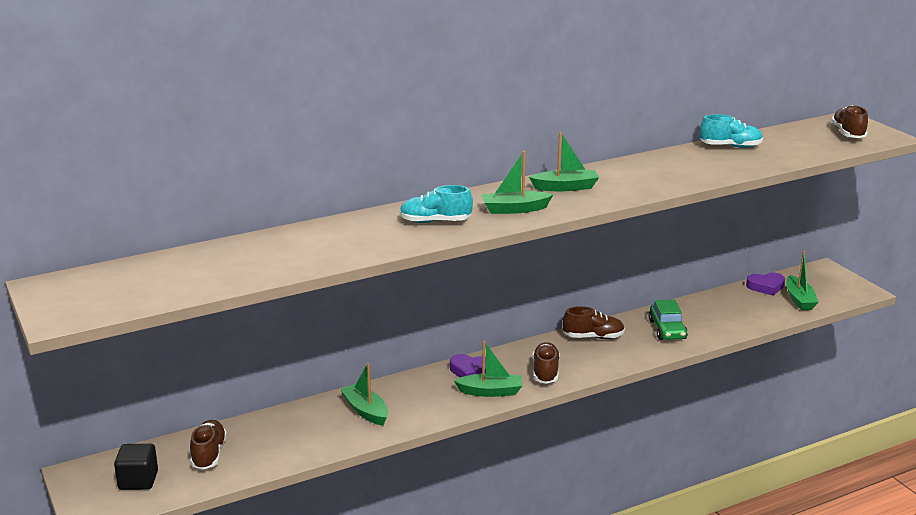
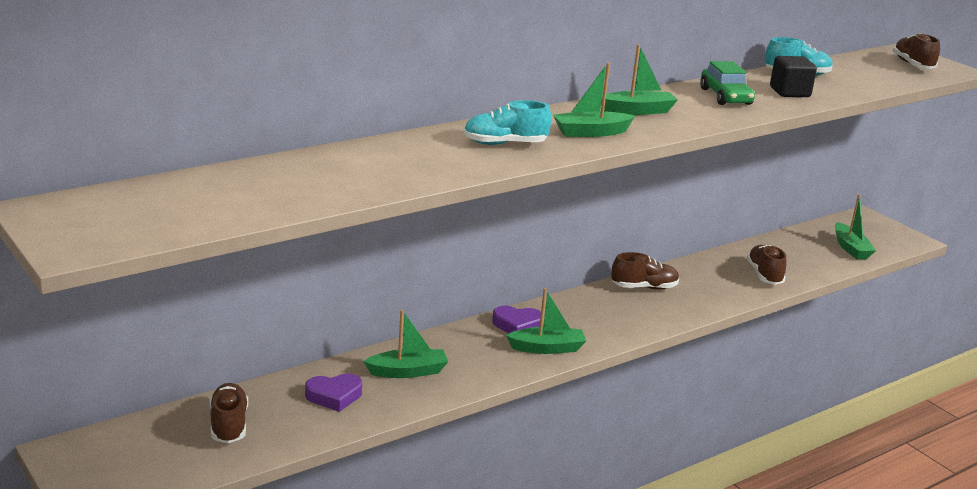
camera: 10 degrees left, 0 degrees up
(138, 480) = (146, 458): black cube -> black cube (789, 92)
(366, 411) = (407, 371): green boat -> green boat turned 120 degrees clockwise
(545, 372) = (603, 326): brown shoe -> brown shoe (764, 275)
(667, 329) = (722, 279): green car -> green car (725, 96)
(766, 287) = (811, 235): purple heart -> purple heart (334, 396)

